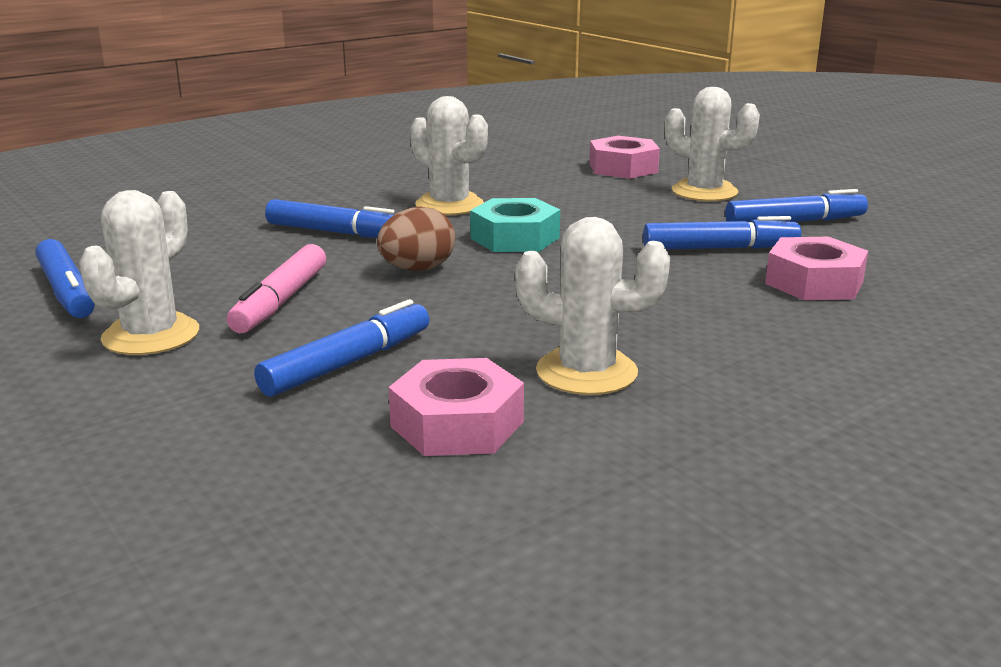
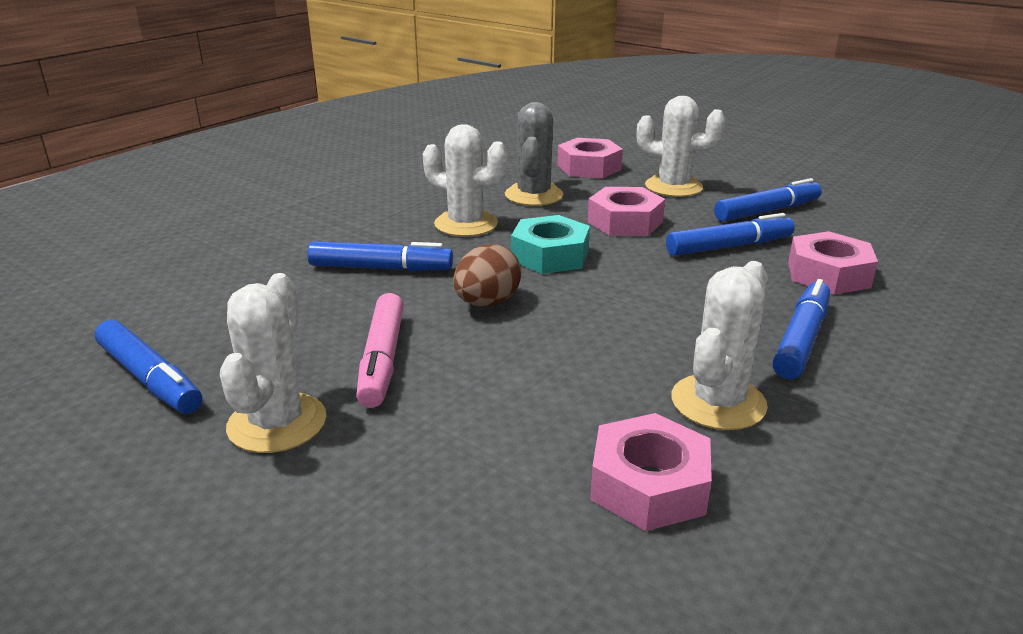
camera: 15 degrees left, 5 degrees up
(348, 363) = (498, 427): blue marker -> blue marker (801, 339)
(541, 187) = (533, 195): none -> grey cactus
(586, 372) = (718, 402): white cactus -> white cactus turned 60 degrees counterclockwise
(621, 217) = (625, 222): none -> pink nut

